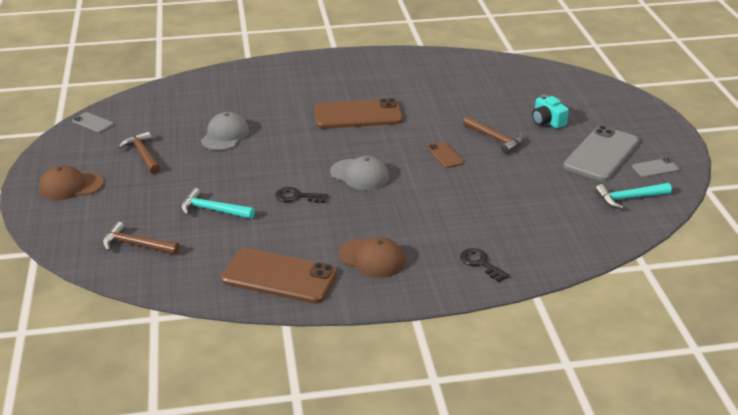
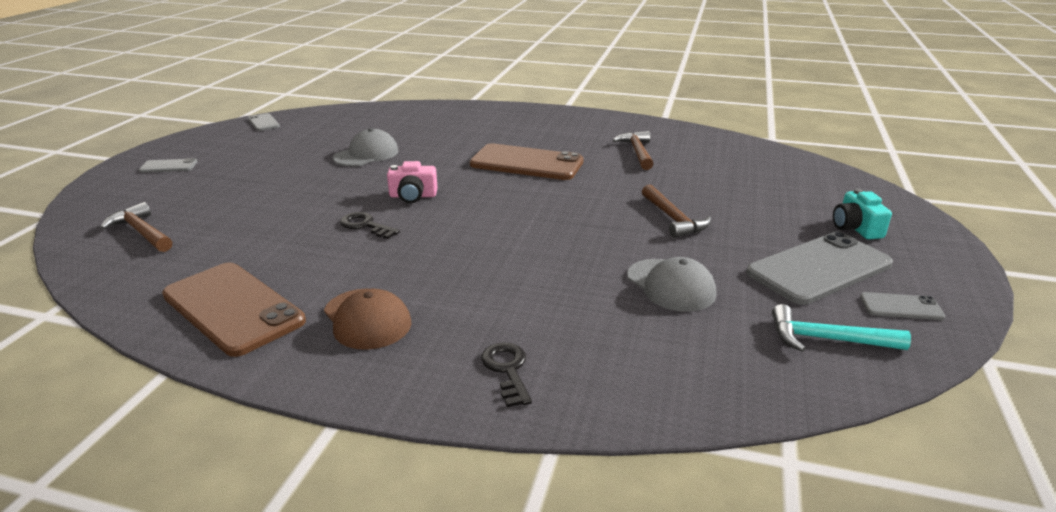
camera: 25 degrees right, 5 degrees down
(71, 186) = (168, 166): brown cap -> grey phone
(143, 155) = (269, 155): brown hammer -> brown hammer (637, 152)
(213, 210) = (262, 217): turquoise hammer -> none
(304, 164) = (413, 196): none -> pink camera
(359, 175) = (462, 220): grey cap -> grey cap (670, 285)
(445, 155) = (589, 222): brown phone -> none
(547, 121) = (763, 214): turquoise camera -> turquoise camera (856, 228)

